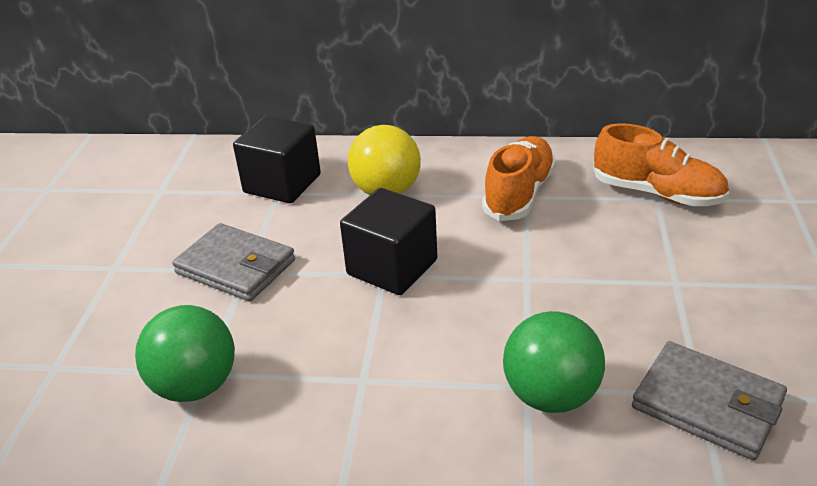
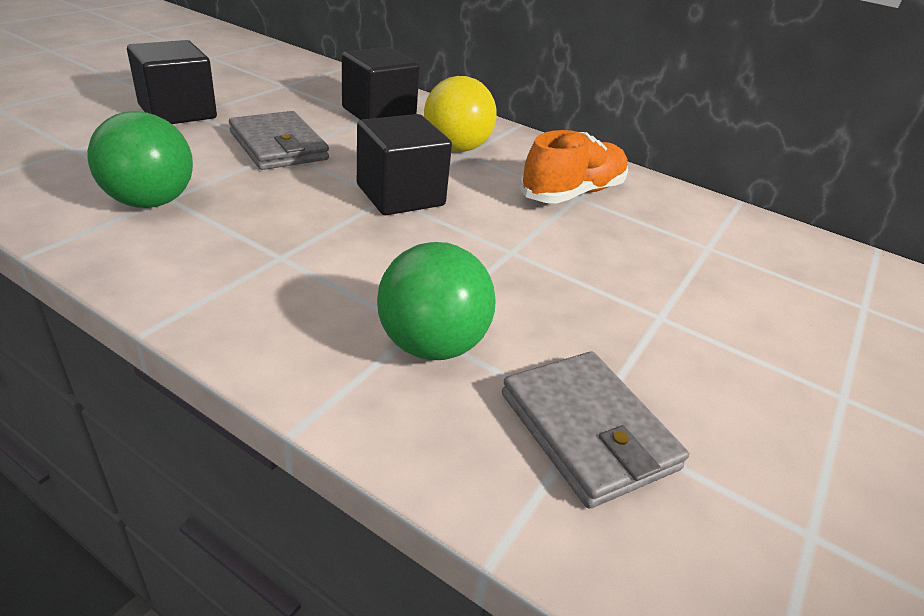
camera: 20 degrees right, 0 degrees up
(98, 274) = (178, 112): none -> black cube
(657, 193) = (713, 244): orange shoe -> none

